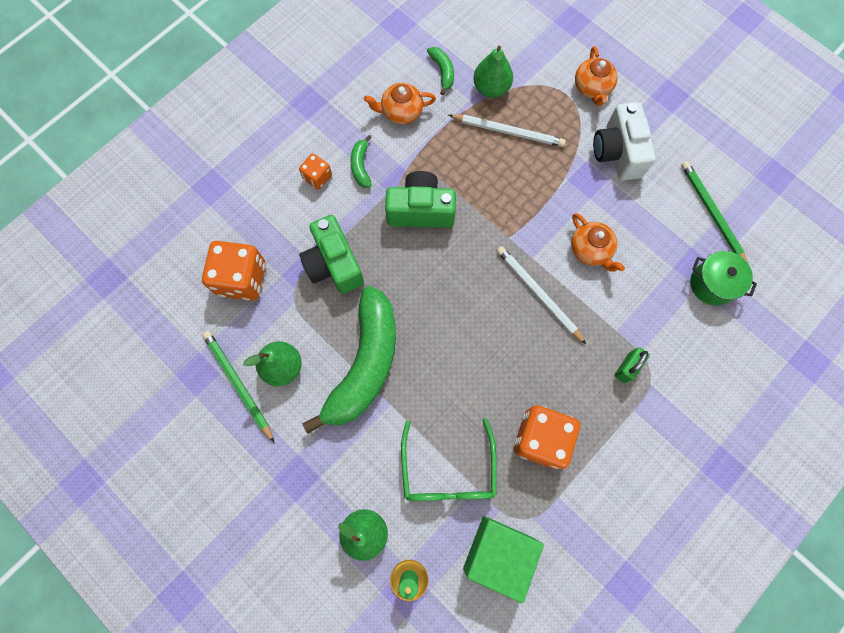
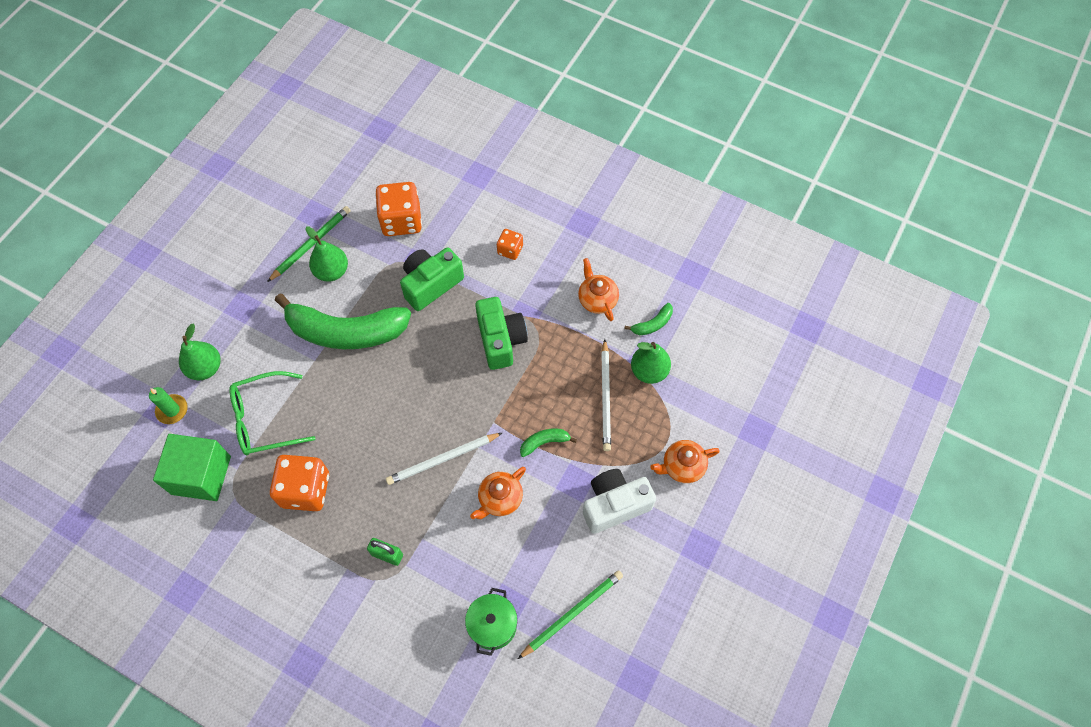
camera: 75 degrees right, 10 degrees down
(361, 166) = (531, 281): green banana -> green banana (544, 442)
(538, 294) = (443, 459): white pencil -> white pencil turned 150 degrees counterclockwise

